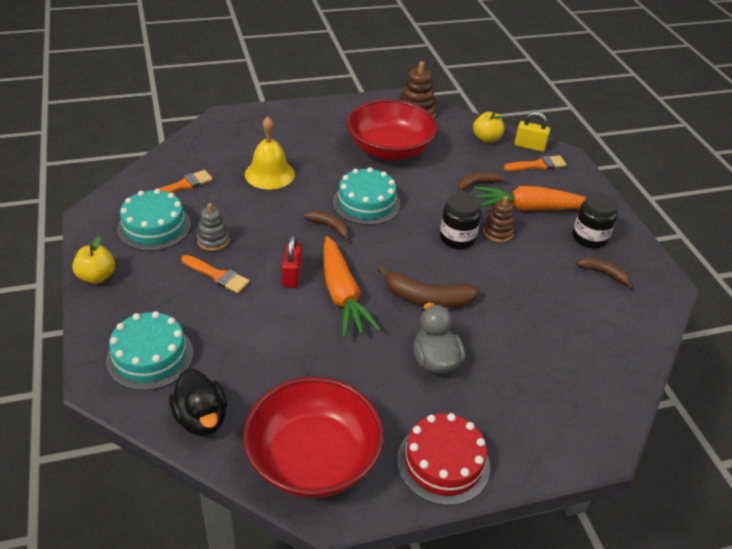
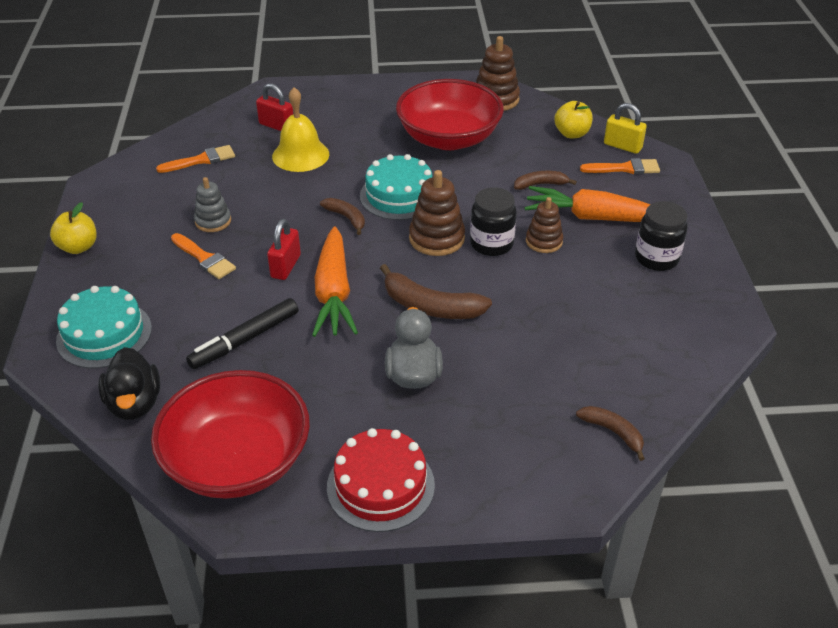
camera: 15 degrees right, 0 degrees up
(154, 227) = (155, 201): turquoise cake -> none
(239, 149) = (276, 126): none -> red padlock
(281, 346) = (246, 339): none -> black marker
(411, 238) = (436, 238): none -> brown stacking toy
(603, 274) = (658, 301): brown banana -> brown banana (613, 432)

